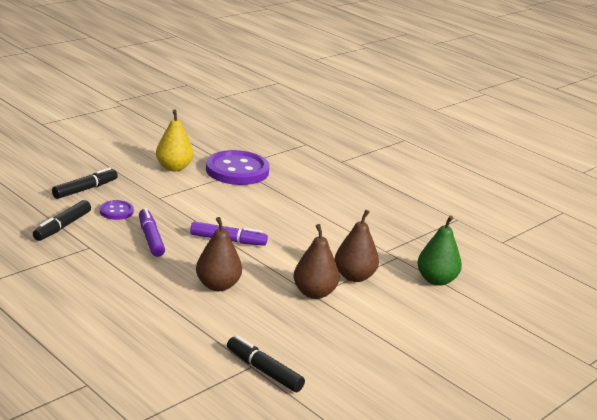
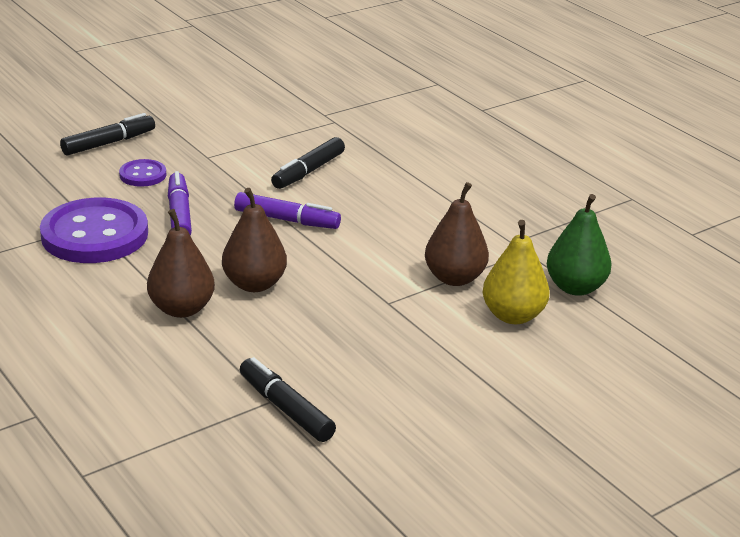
camera: 10 degrees right, 5 degrees up
(62, 227) = (63, 194): black marker -> black marker (308, 171)
(174, 167) = (239, 115): yellow pear -> yellow pear (513, 315)
(237, 170) = (327, 120): purple button -> purple button (95, 235)
(314, 293) = (389, 300): brown pear -> brown pear (182, 309)

